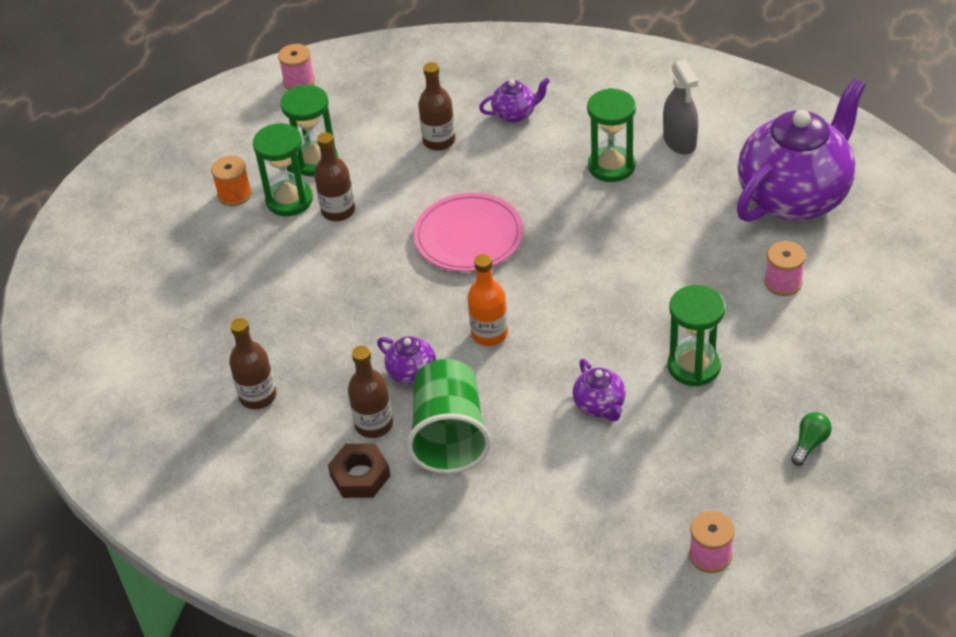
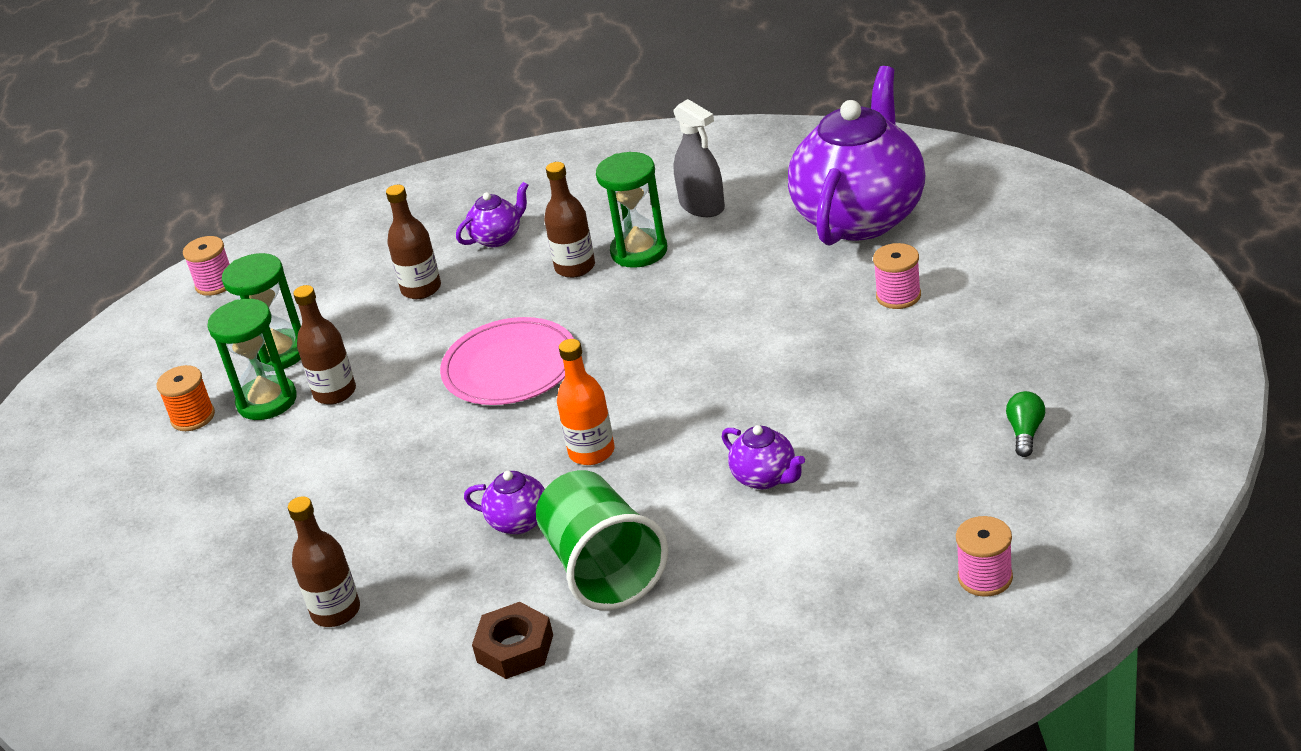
camera: 20 degrees left, 10 degrees down
(374, 424) = (502, 589): brown bottle -> brown bottle (575, 267)
(694, 366) = (849, 404): green hourglass -> none

